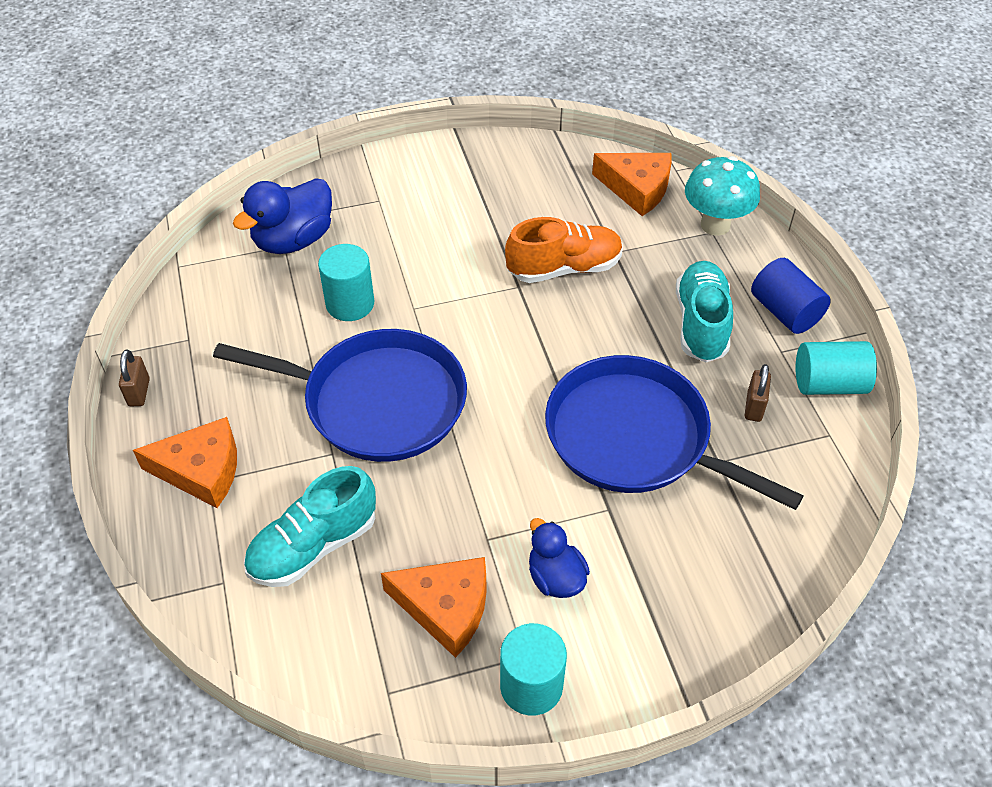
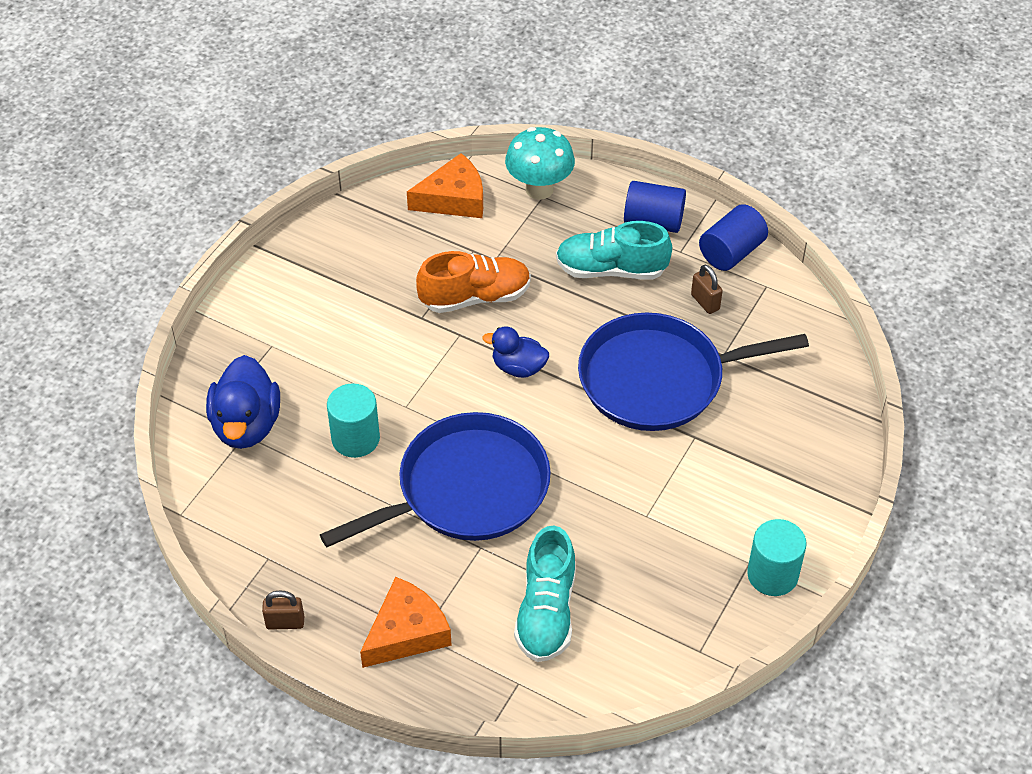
camera: 45 degrees left, 0 degrees up
(139, 392) = (285, 622): brown padlock -> brown padlock turned 45 degrees counterclockwise
(446, 608) = (672, 576): orange cheese -> none
(555, 577) = (713, 503): blue duck -> blue duck (518, 367)
(564, 268) = (475, 297): orange shoe -> orange shoe turned 45 degrees clockwise
(701, 324) = (611, 269): turquoise shoe -> turquoise shoe turned 45 degrees counterclockwise
(828, 384) = (731, 252): turquoise cylinder -> blue cylinder

